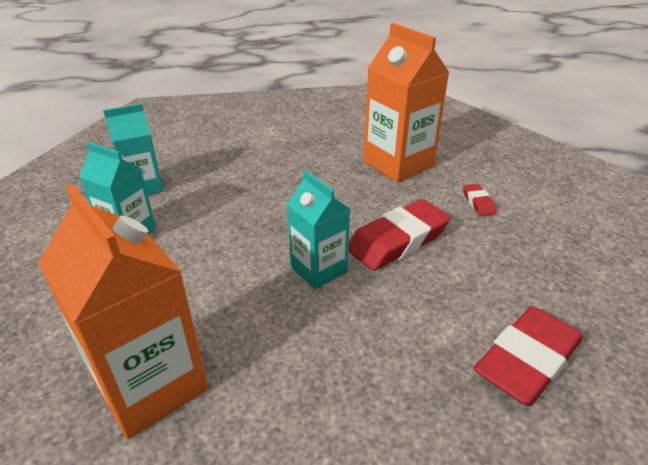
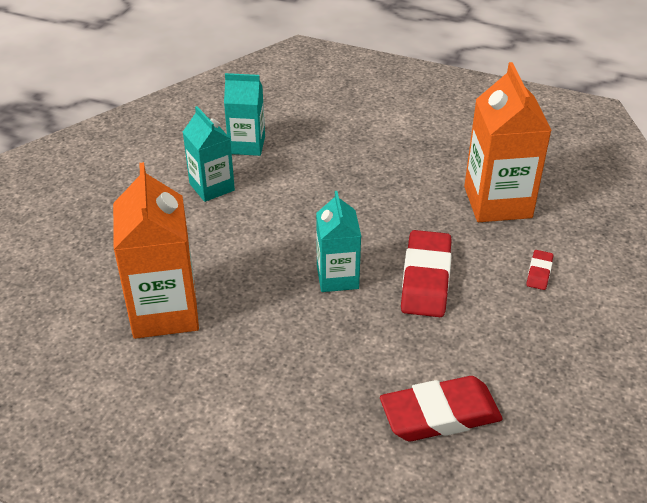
camera: 30 degrees right, 5 degrees up
(398, 240) = (425, 279): red eraser -> red eraser turned 75 degrees counterclockwise

